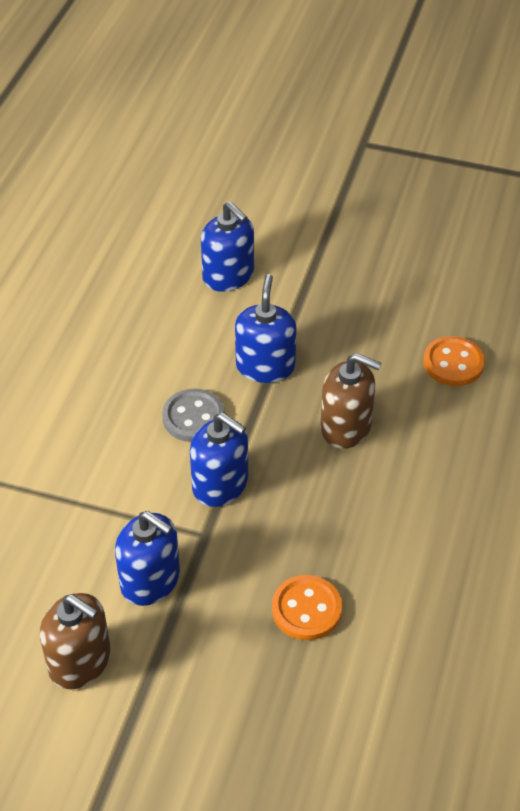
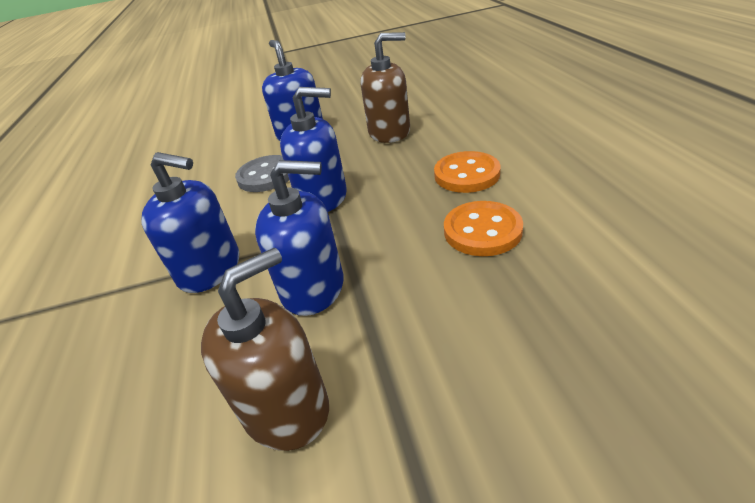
camera: 25 degrees left, 10 degrees down
(80, 661) = (286, 408): brown soap dispenser -> brown soap dispenser turned 45 degrees counterclockwise
(228, 275) = (238, 113): blue soap dispenser -> blue soap dispenser (210, 269)
(453, 363) = (425, 85): orange button -> orange button (466, 174)

